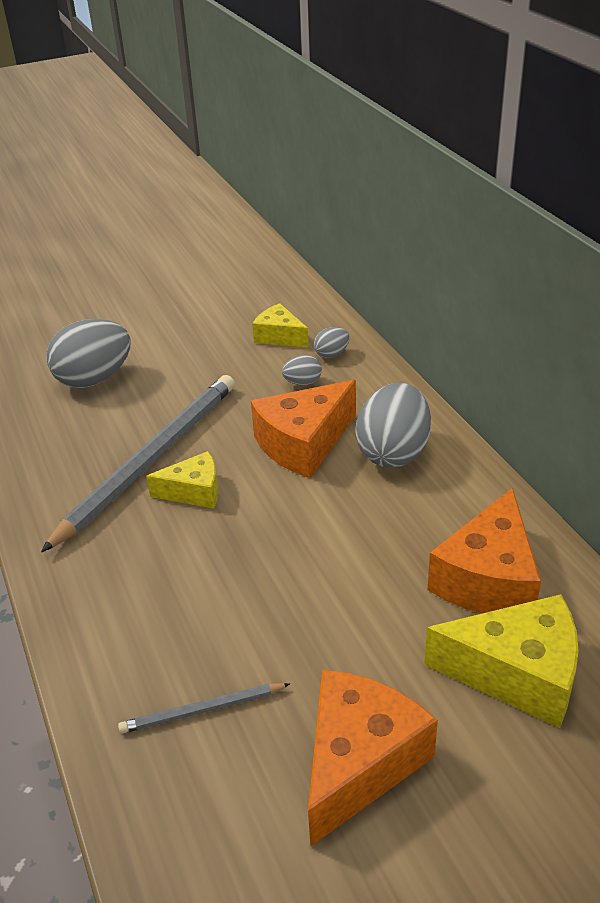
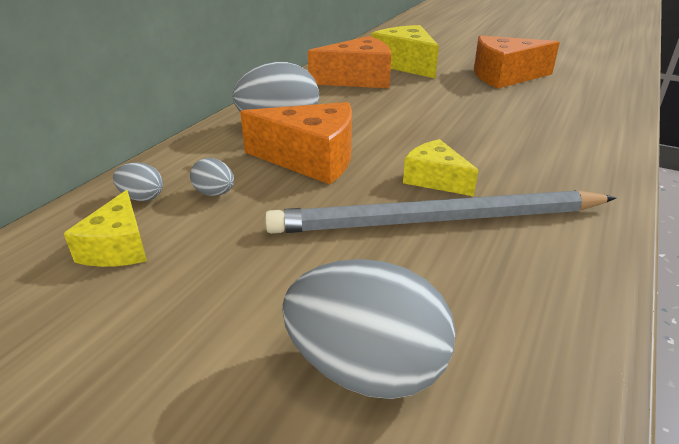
camera: 130 degrees left, 5 degrees down
(202, 710) = (559, 109): grey pencil -> none

